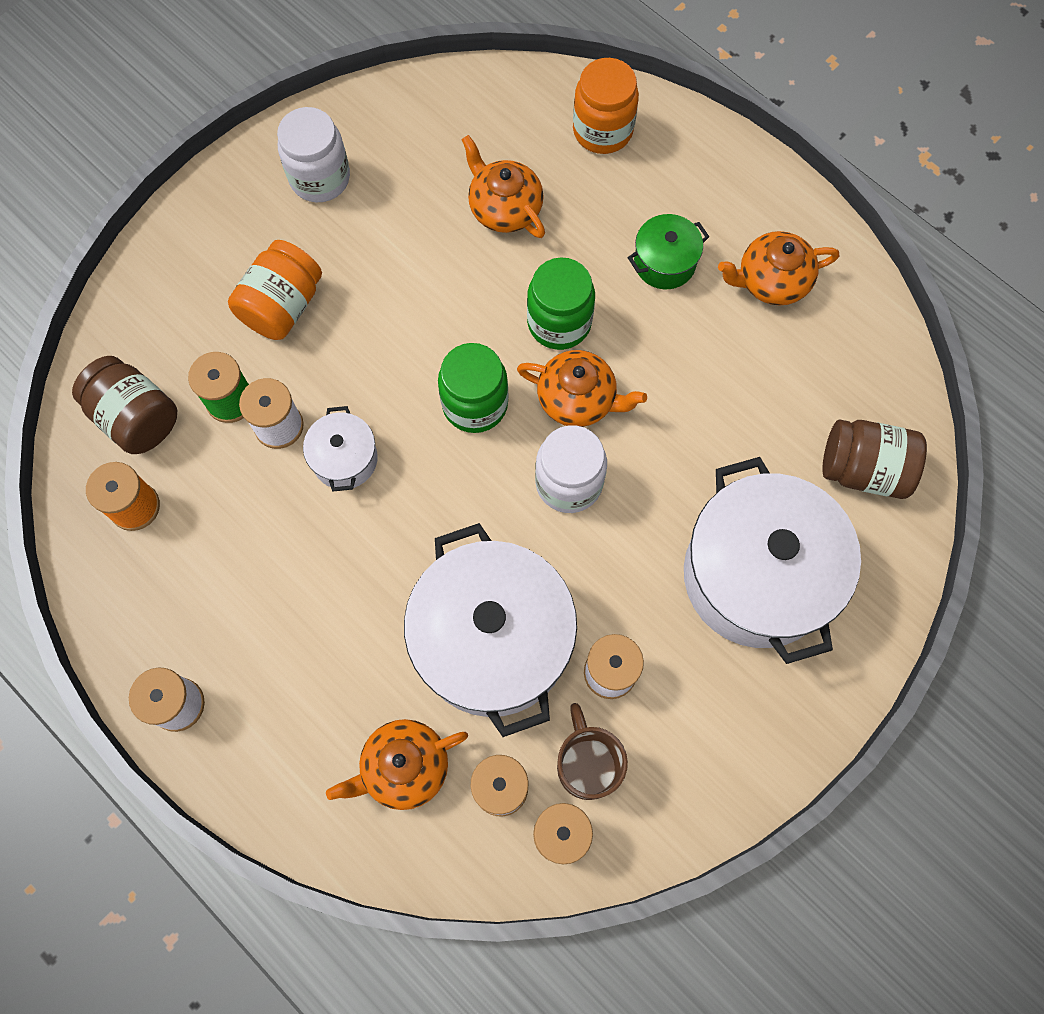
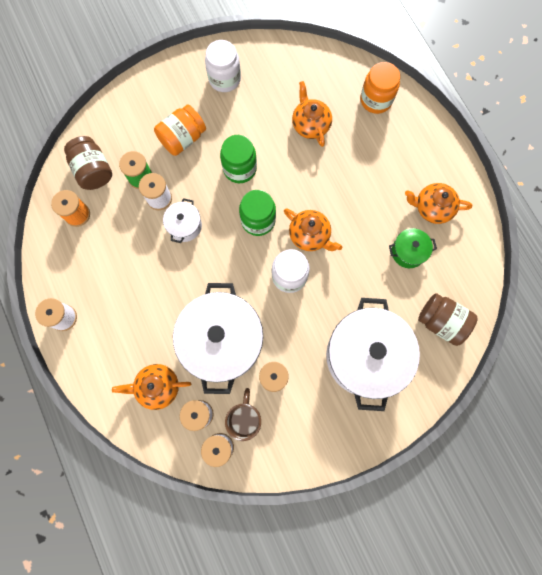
camera: 20 degrees right, 5 degrees up
(559, 322) = (315, 193): green jar -> green jar (240, 168)
(664, 263) = (381, 180): green pot -> green pot (408, 252)

